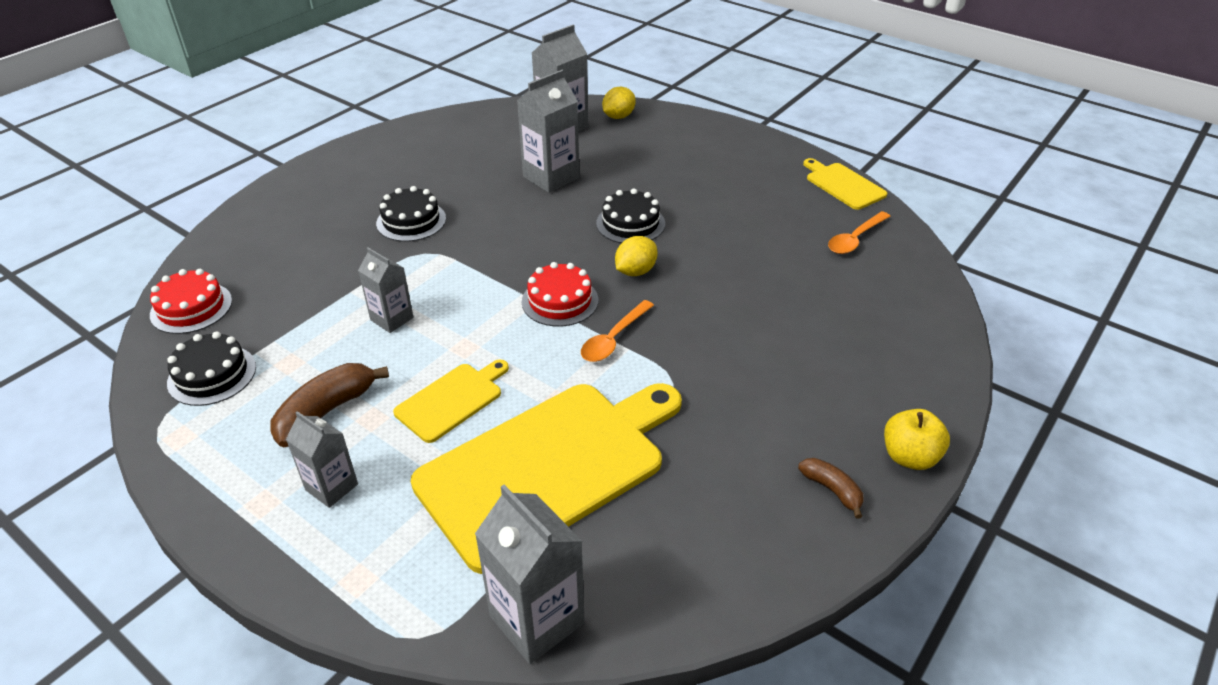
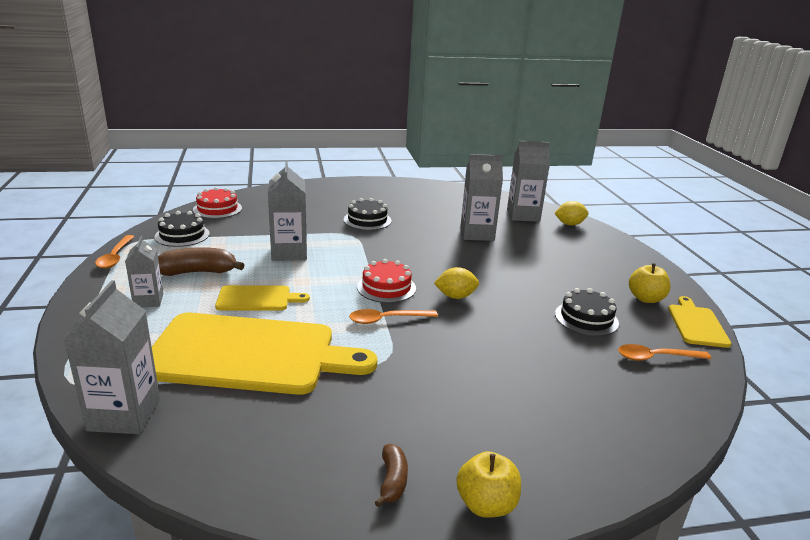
camera: 40 degrees right, 15 degrees down
(174, 462) = (115, 257): none -> orange spoon
(392, 319) = (289, 253): grey carton -> grey carton, size x1.61
(630, 223) = (491, 274): black cake -> black cake (586, 318)
(781, 178) = (645, 298): none -> yellow apple

